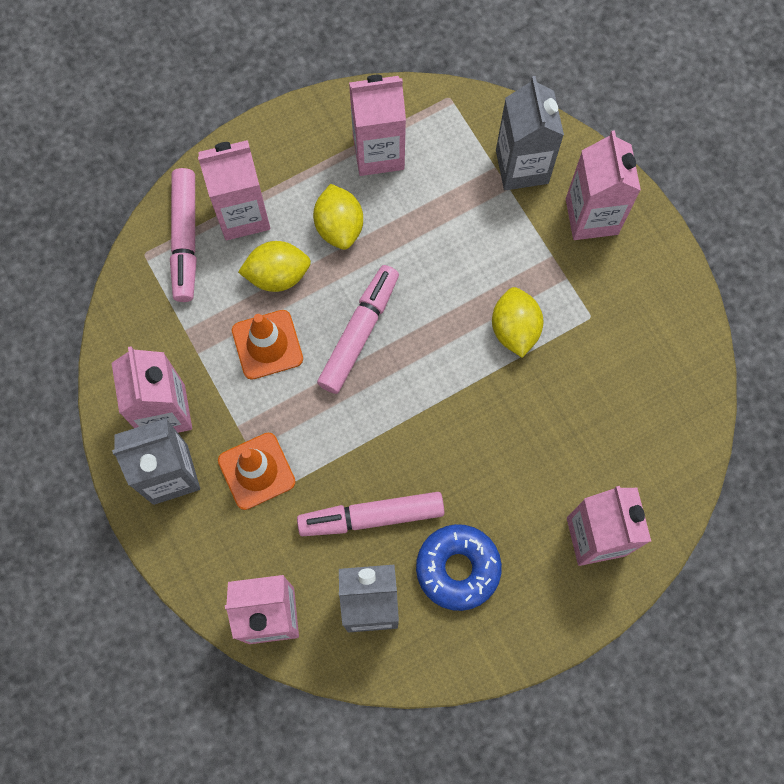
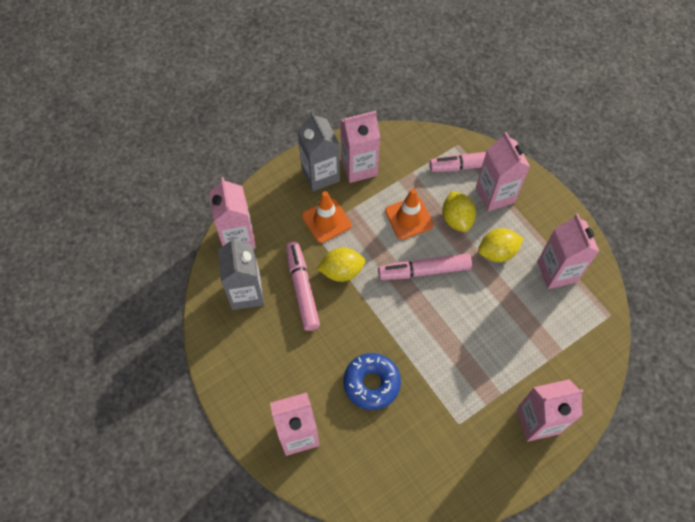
camera: 85 degrees right, 10 degrees down
(359, 333) = (424, 271): pink marker -> pink marker turned 150 degrees clockwise
(457, 568) = (271, 344): blue donut -> blue donut (371, 383)
(514, 329) = (441, 370): yellow lemon -> yellow lemon (341, 271)
(522, 166) = (567, 368): grey carton -> none

